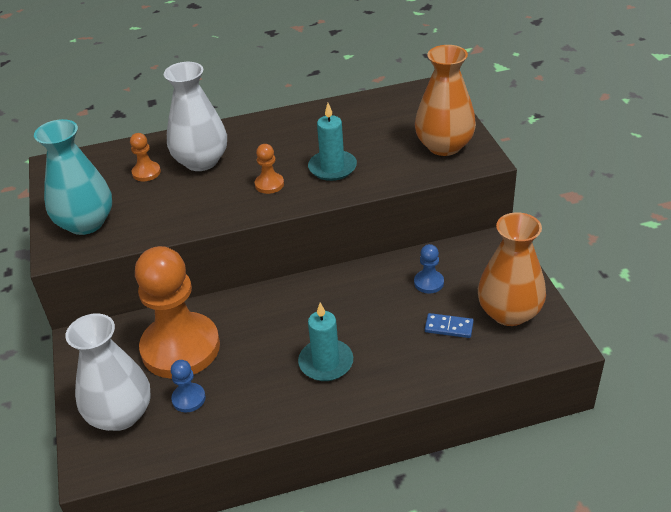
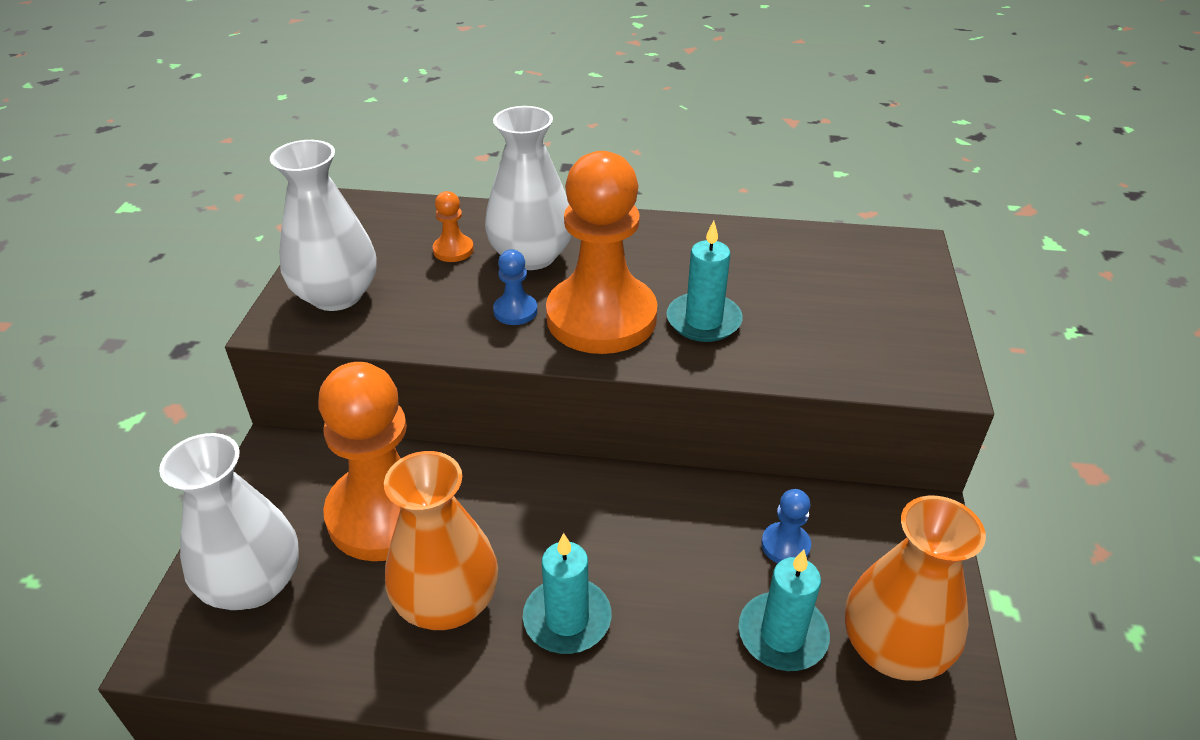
camera: 20 degrees right, 0 degrees up
(86, 223) = (336, 295): turquoise vase -> white vase
(188, 399) = (351, 597): blue pawn -> blue pawn (515, 311)
(269, 184) = (601, 317): orange pawn -> orange pawn, size x2.49
(444, 146) = (890, 339): orange vase -> orange vase (447, 602)
(449, 327) = (782, 635): blue domino -> turquoise candle

